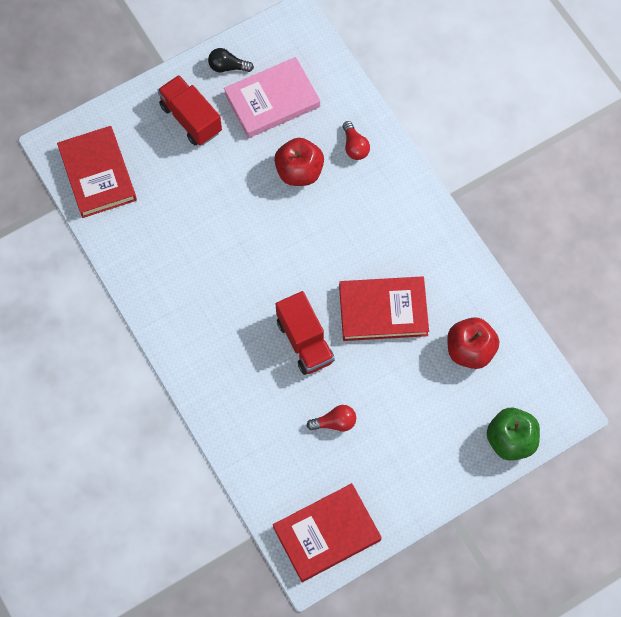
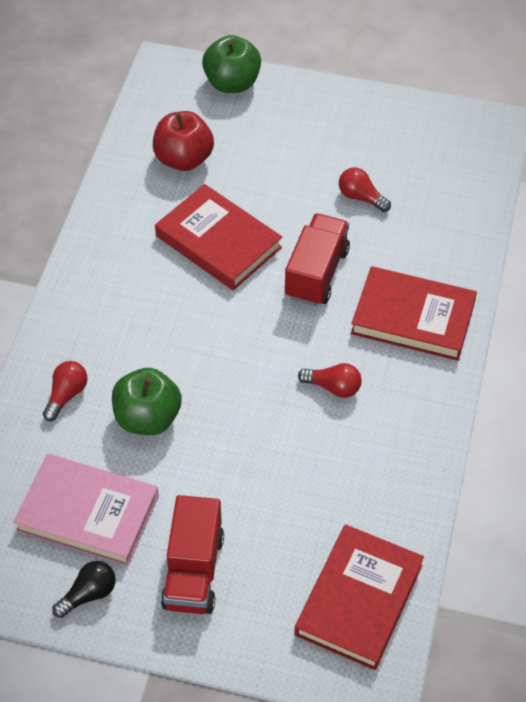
camera: 135 degrees left, 15 degrees down
(222, 276) = (333, 387): none -> red light bulb
(228, 67) = (88, 594): black light bulb -> black light bulb turned 90 degrees counterclockwise
(299, 172) = (147, 418): red apple -> green apple
(327, 534) = (454, 134): red book -> red book (413, 317)

